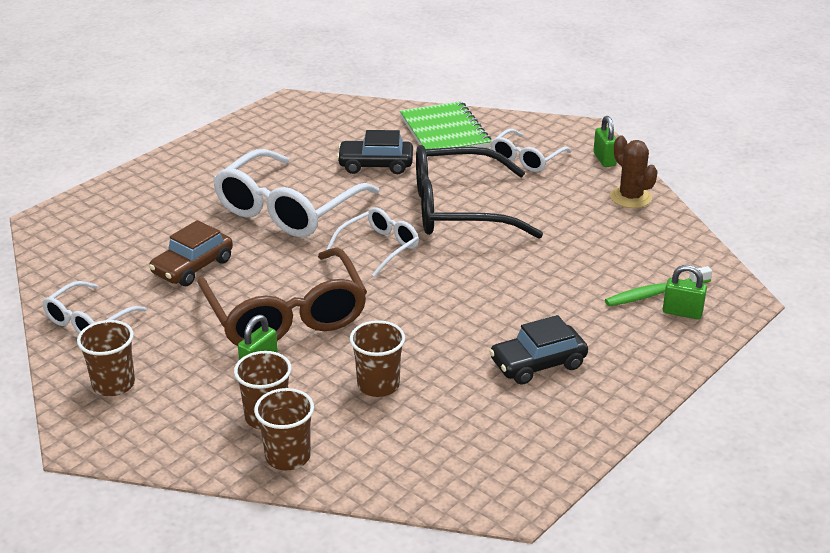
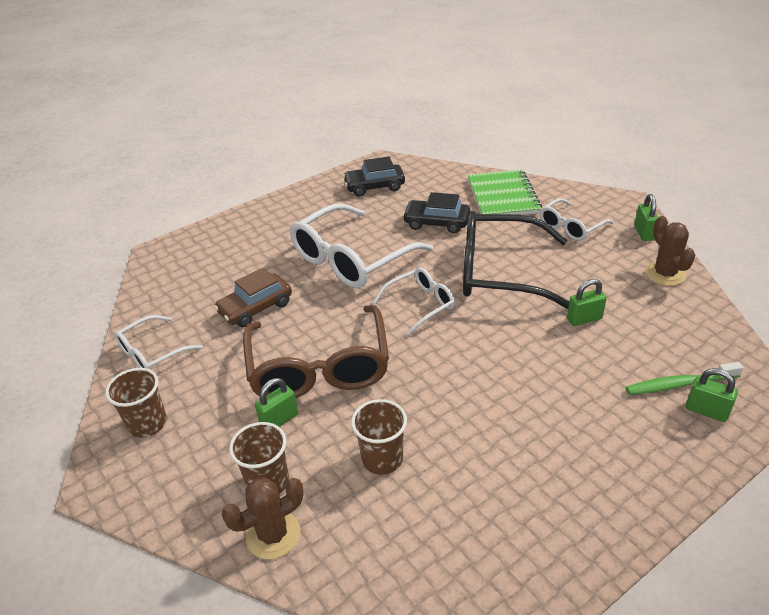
camera: 15 degrees right, 5 degrees up
(288, 456) = (273, 535): brown cup -> brown cactus
(538, 364) = (546, 455): black car -> black car (374, 187)
(555, 246) = (584, 319): none -> green padlock

